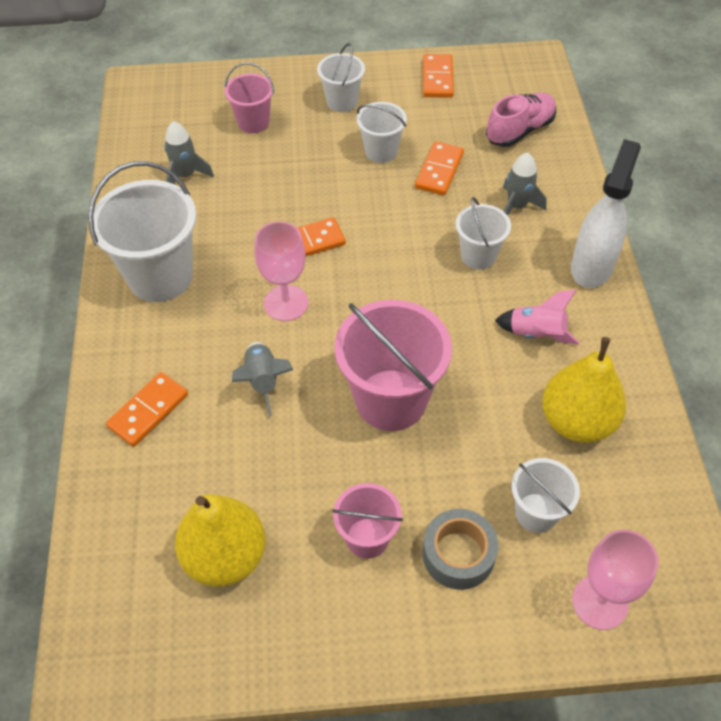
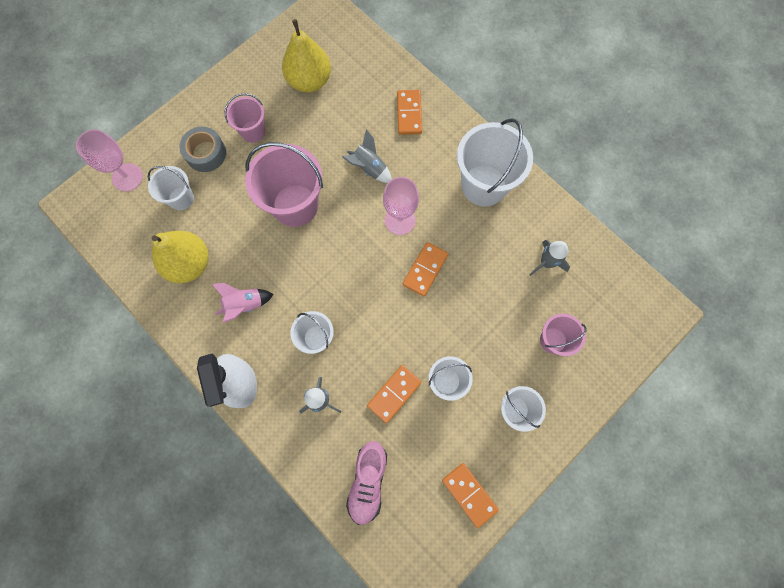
camera: 140 degrees right, 20 degrees up
(439, 171) = (394, 394): orange domino -> orange domino turned 60 degrees clockwise

